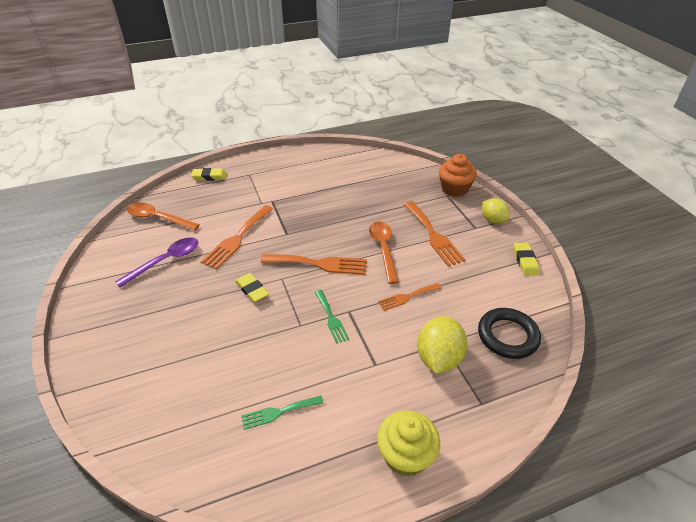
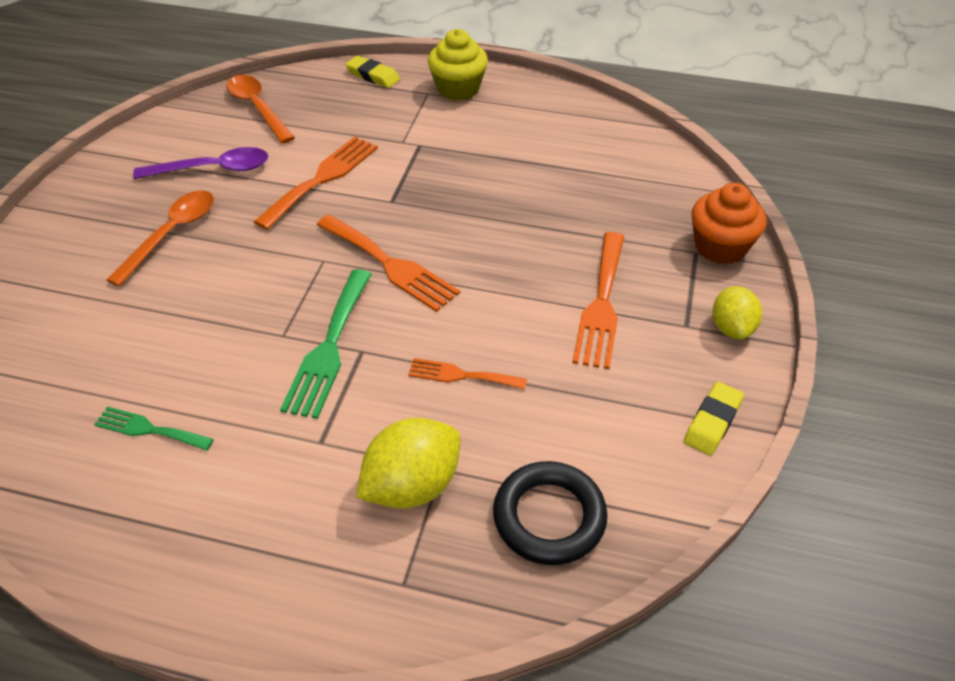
camera: 35 degrees right, 5 degrees up
(237, 239) = (322, 179): orange fork -> orange fork turned 150 degrees clockwise
(252, 290) = (272, 257): yellow eraser -> none
(331, 318) = (329, 348): green fork -> green fork, size x1.69
(383, 249) = (501, 288): orange spoon -> orange spoon (171, 234)
(405, 455) = (233, 581): yellow cupcake -> yellow cupcake (458, 89)

